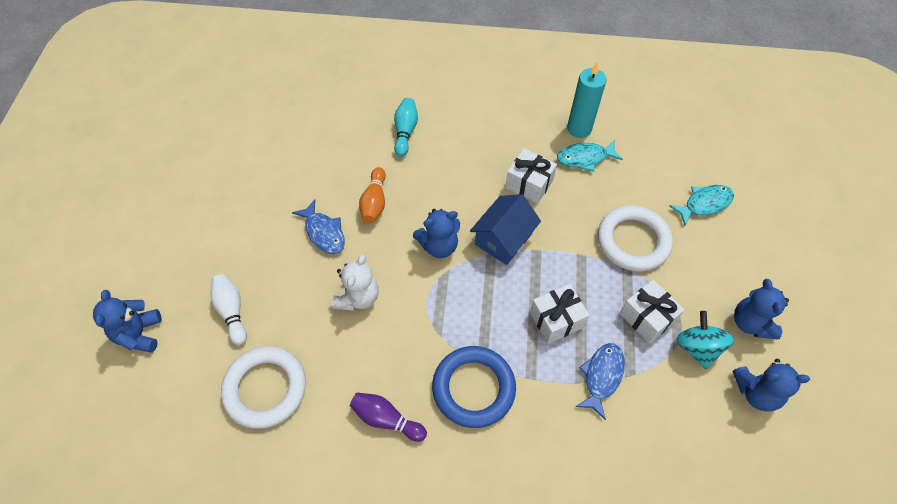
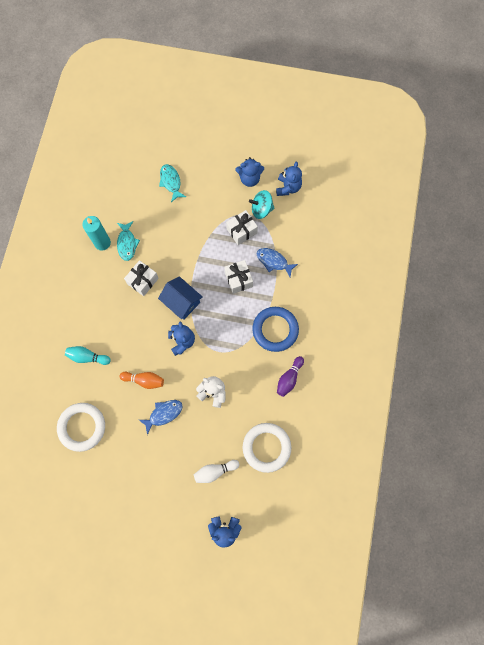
camera: 85 degrees left, 15 degrees up
(633, 241) = (192, 228): white ring -> white ring (82, 427)

